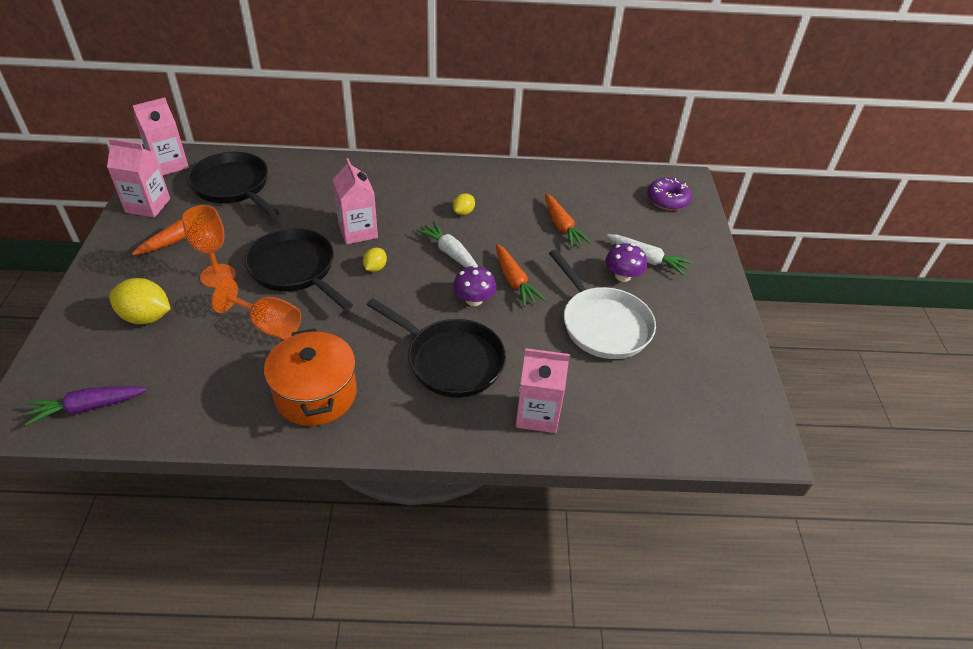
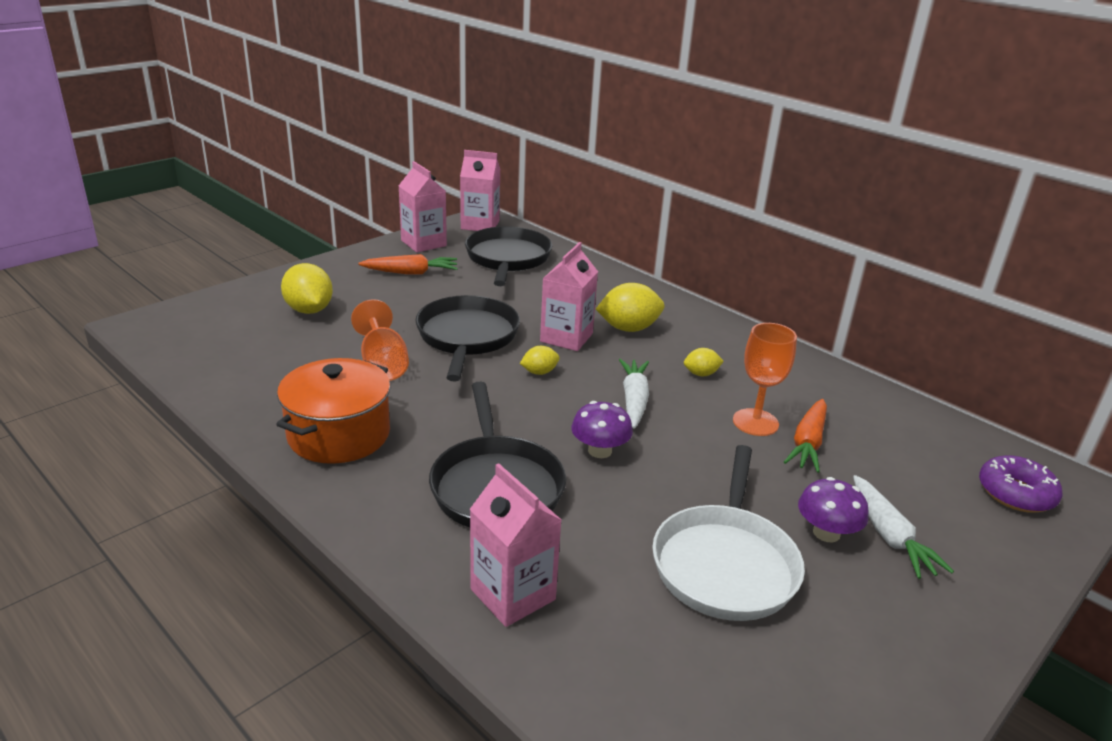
camera: 45 degrees right, 15 degrees down
(88, 407) = (184, 343): purple carrot -> none
(218, 276) = (400, 311): orange goblet -> orange goblet (755, 422)
(386, 202) = (628, 328): none -> yellow lemon
(514, 281) = (671, 460): orange carrot -> none

